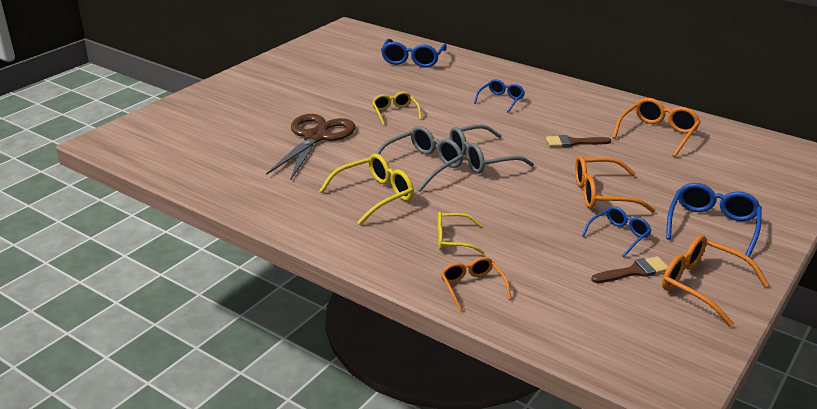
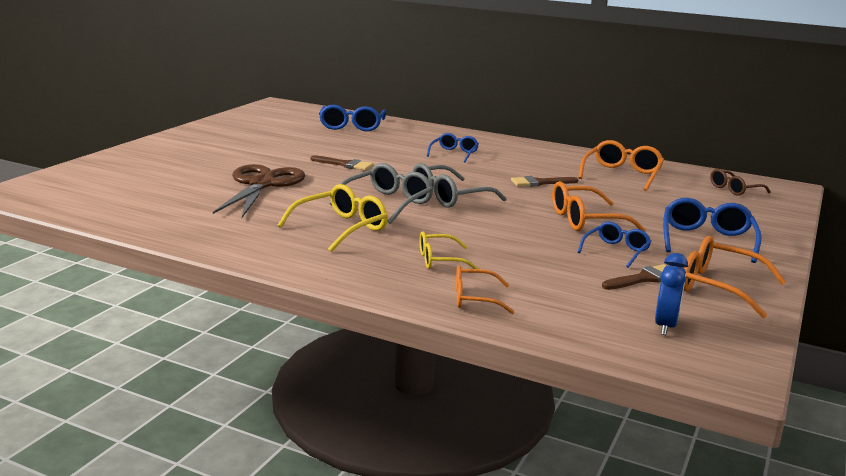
camera: 10 degrees left, 10 degrees down
(395, 113) = (345, 164): yellow glasses -> brown brush
(472, 287) = (475, 299): orange glasses -> orange glasses turned 60 degrees counterclockwise
(634, 330) = (665, 326): none -> blue clock
(766, 158) = (734, 189): none -> brown glasses

